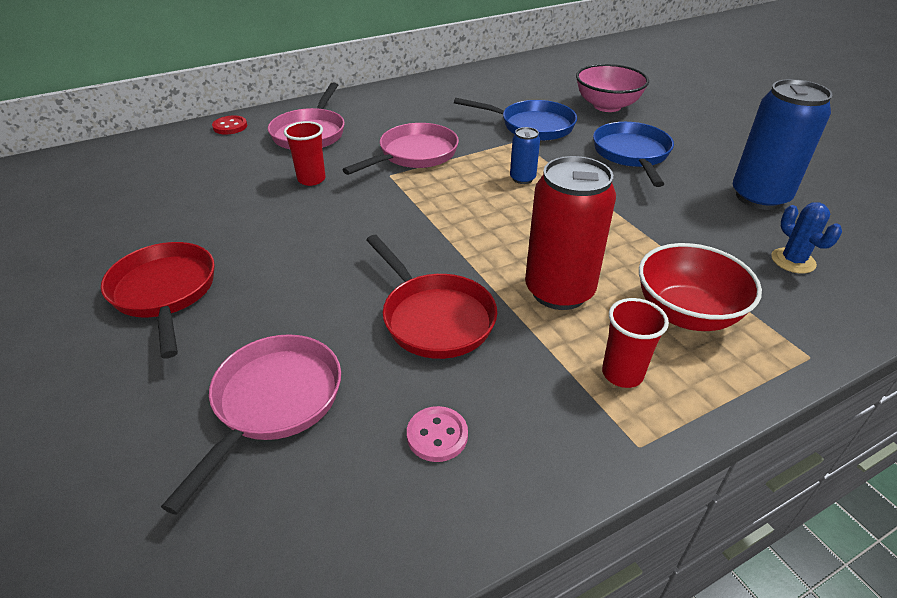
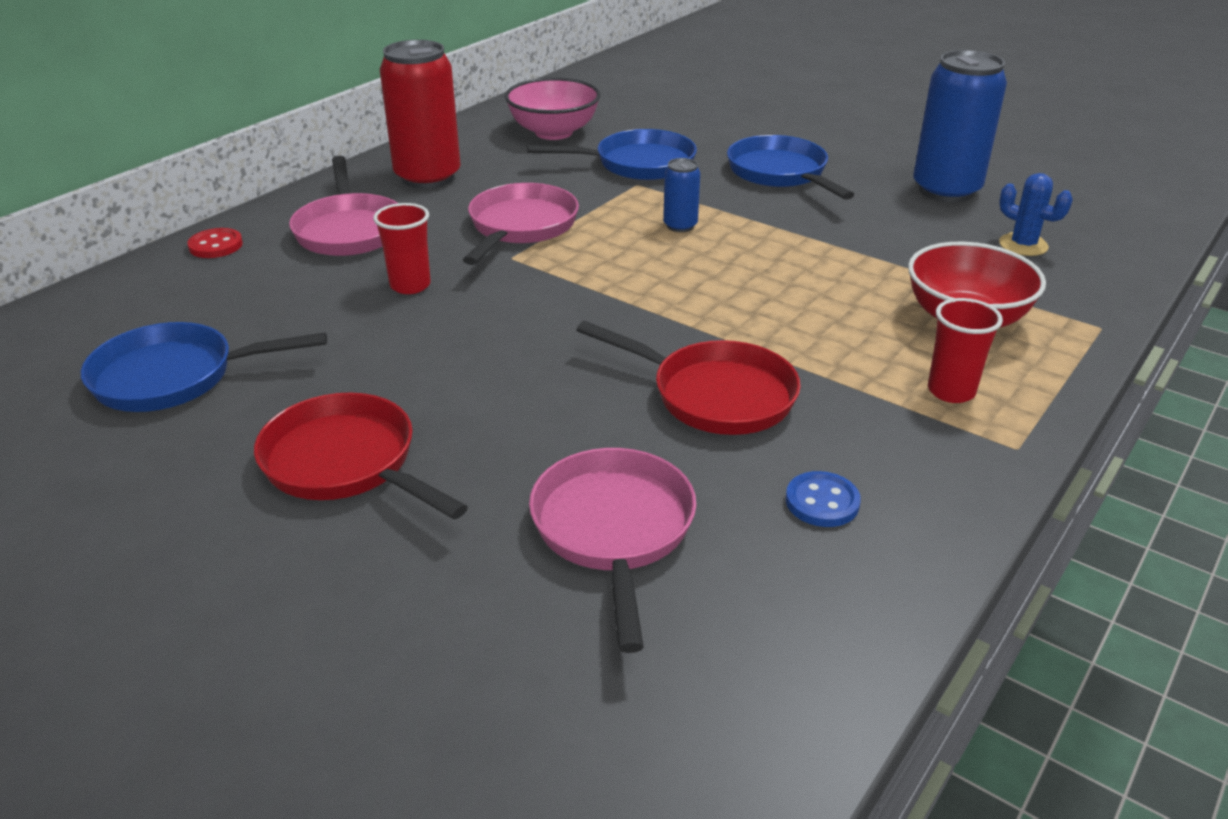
camera: 25 degrees left, 5 degrees down
(132, 205) = (174, 377): none -> blue pan
(437, 435) = (822, 502): pink button -> blue button
(559, 291) = (824, 332): red can -> red can (428, 177)
(607, 106) = (706, 124): pink bowl -> pink bowl (554, 132)

